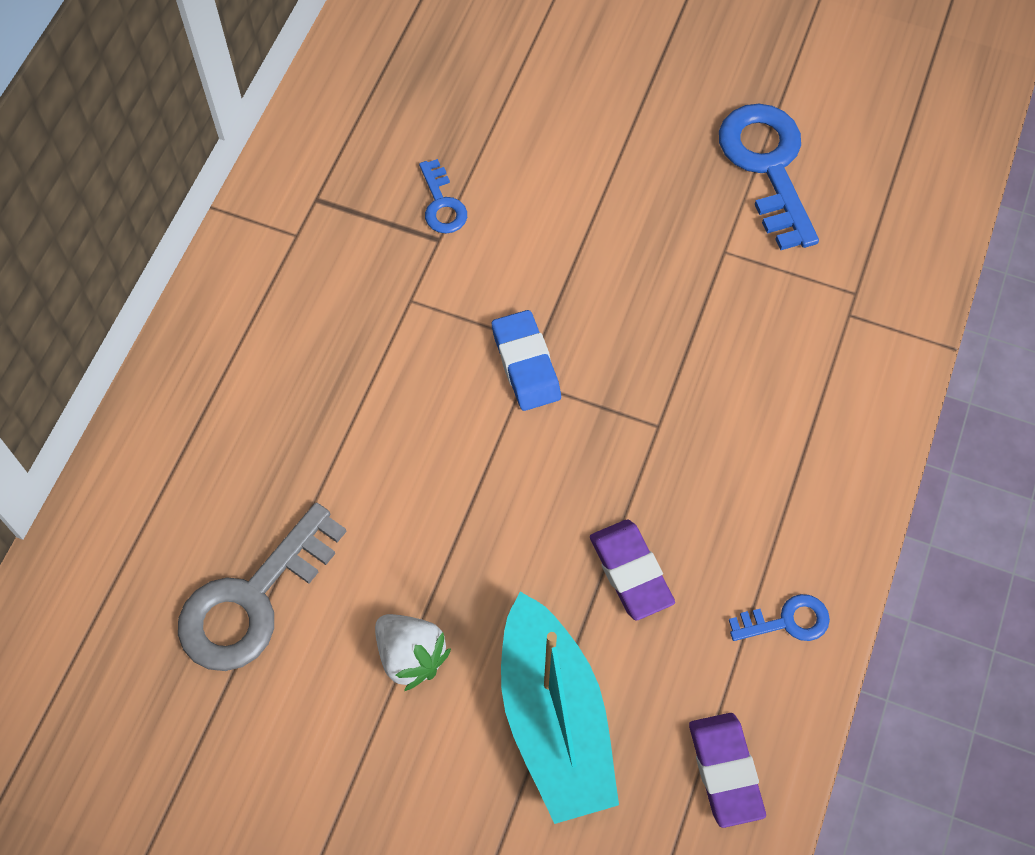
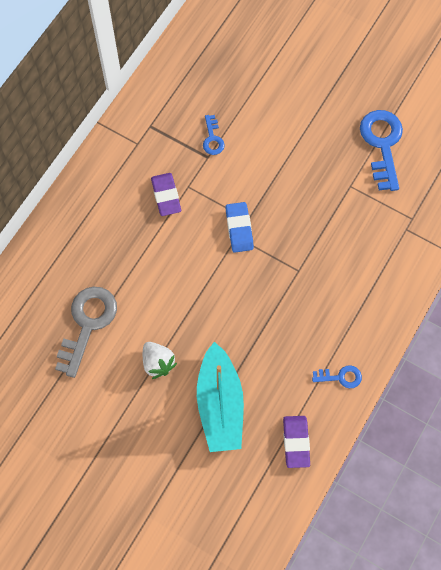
camera: 10 degrees right, 5 degrees up
(252, 600) = (87, 324): grey key -> grey key turned 150 degrees clockwise
(631, 572) = (270, 340): purple eraser -> purple eraser (166, 196)

